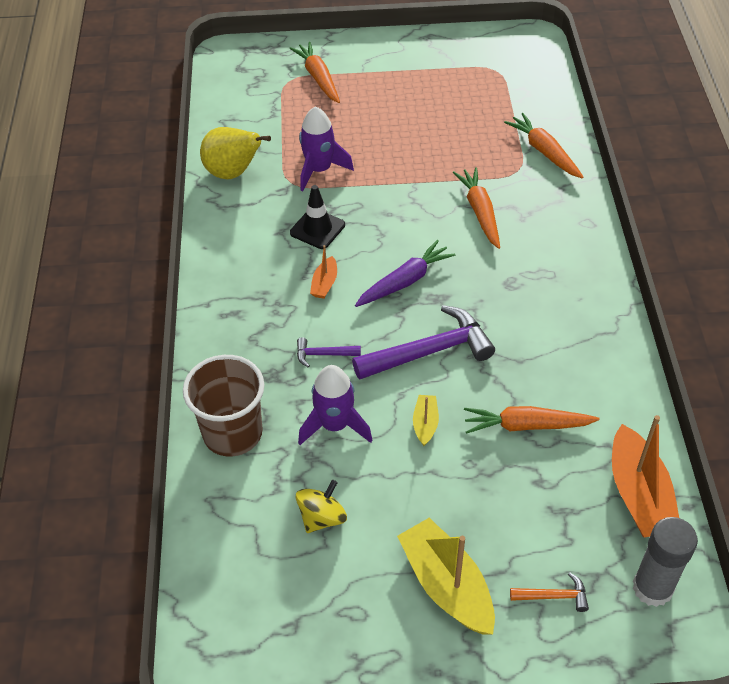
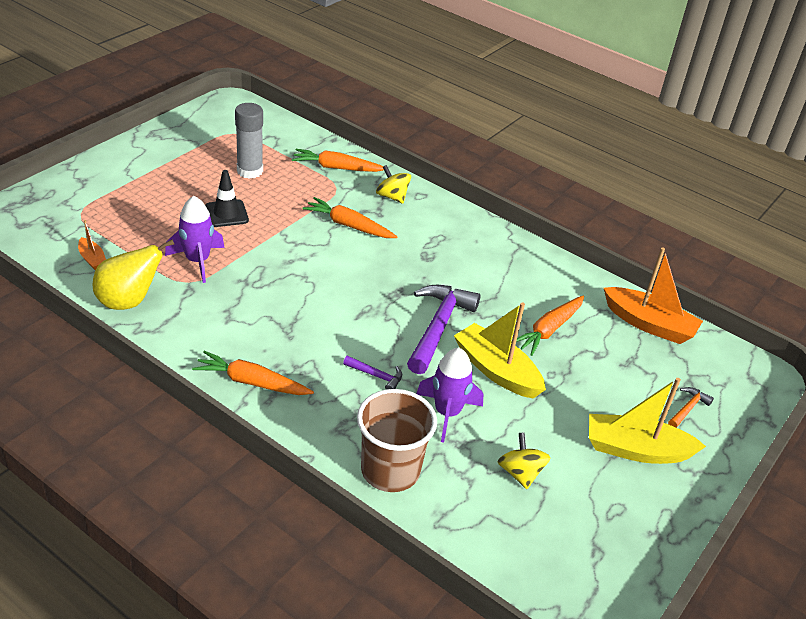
camera: 55 degrees left, 10 degrees down
(317, 229) = (254, 300): black traffic cone -> black traffic cone (226, 214)
(318, 78) = (103, 200): orange carrot -> orange carrot (252, 382)
(323, 354) = (376, 376): purple hammer -> purple hammer turned 105 degrees counterclockwise
(324, 283) = (311, 332): orange boat -> orange boat (92, 259)
(405, 281) = (362, 296): purple carrot -> none
(425, 424) = (496, 371): yellow boat -> yellow boat, size x2.04
(558, 208) = (392, 196): none -> yellow spinning top
(652, 588) = (718, 365): grey glue stick -> grey glue stick (250, 171)

